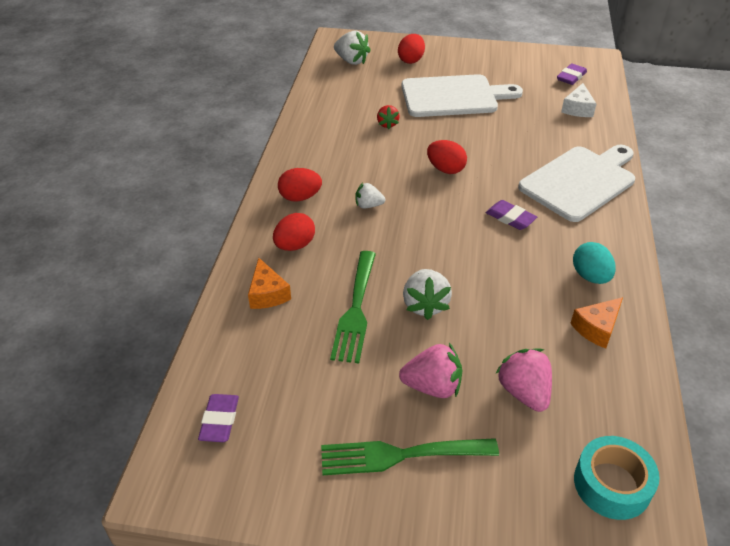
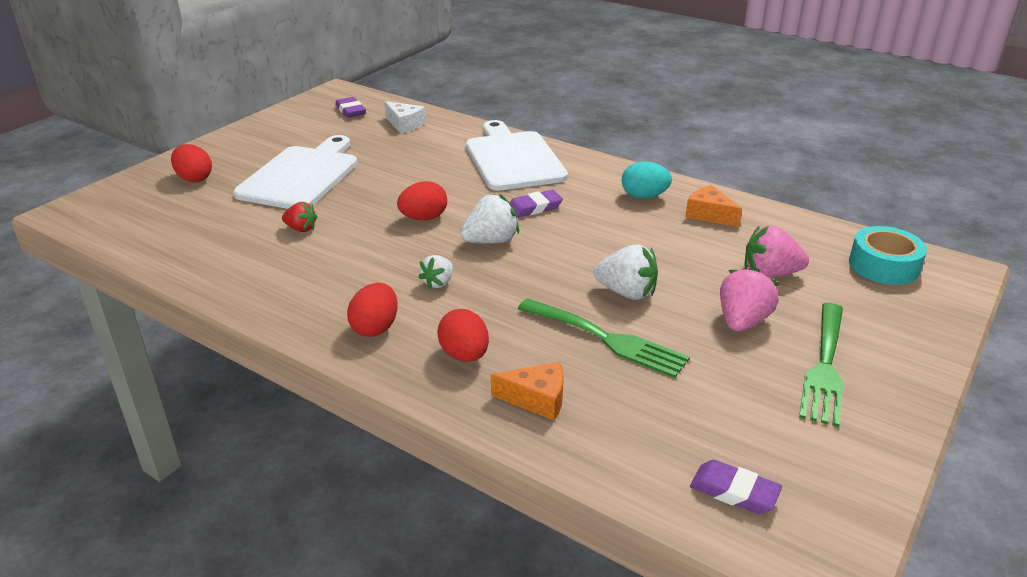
camera: 65 degrees left, 10 degrees down
(351, 61) = (135, 216): white strawberry -> white strawberry (491, 241)
(597, 328) = (709, 215): orange cheese -> orange cheese turned 150 degrees clockwise

